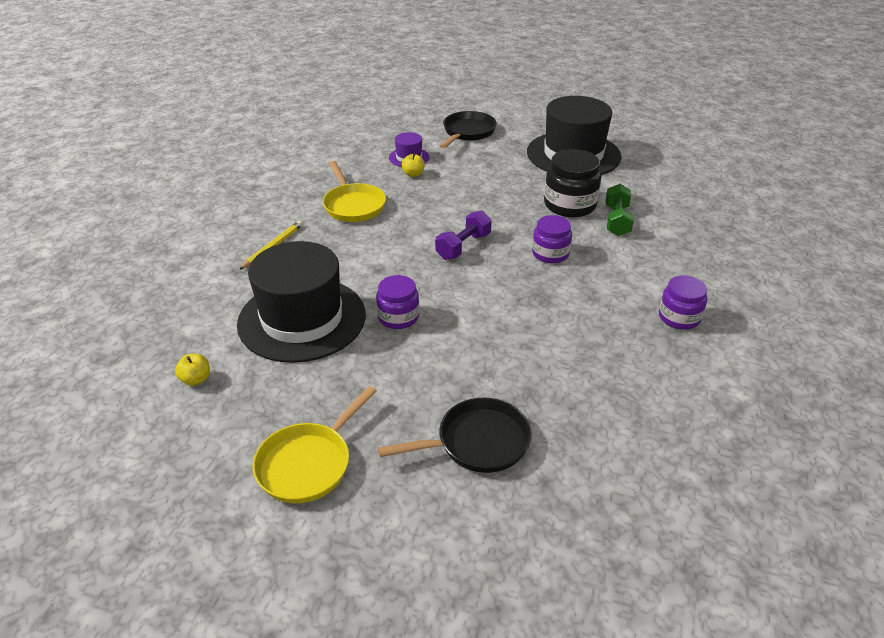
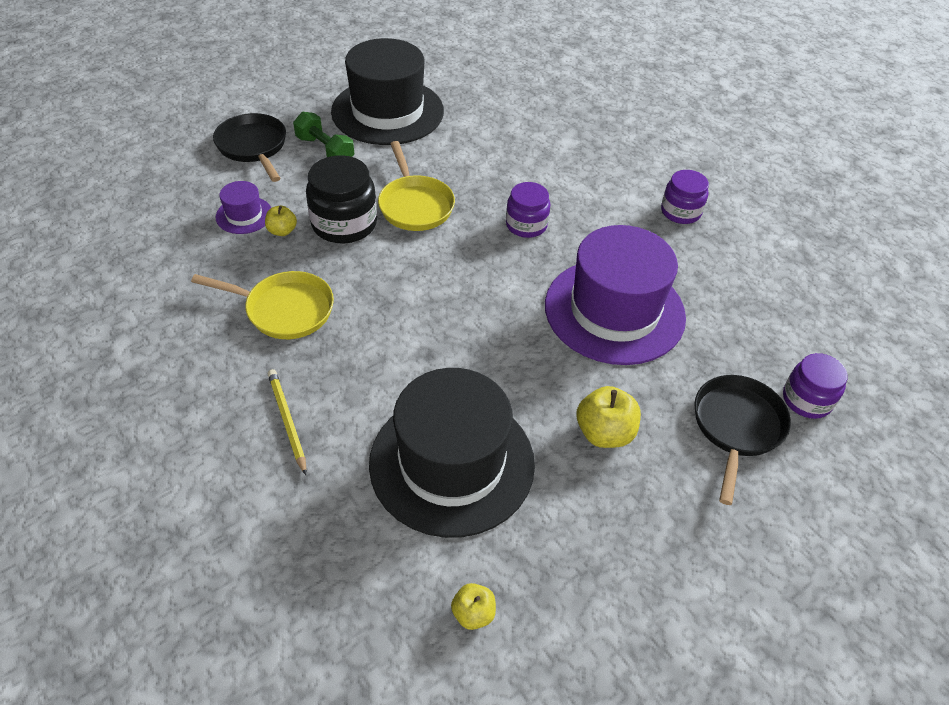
camera: 55 degrees left, 10 degrees up
(308, 463) = (680, 569): yellow pan -> yellow pan (415, 205)
(395, 374) = (604, 433): none -> yellow apple
(398, 317) = (520, 383): purple jar -> purple jar (806, 400)
(463, 246) = (454, 272): purple dumbbell -> none
(520, 329) = (614, 311): none -> purple hat
(569, 205) = (466, 166): black jar -> black jar (344, 224)
(617, 221) = (521, 157): green dumbbell -> green dumbbell (325, 150)

